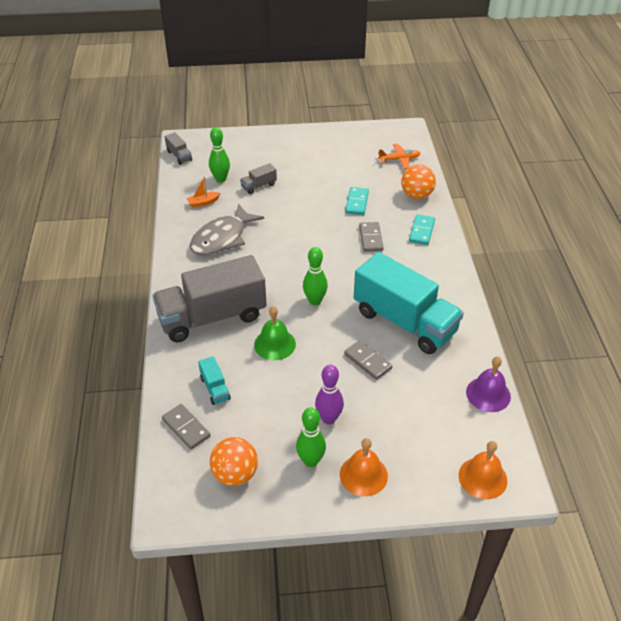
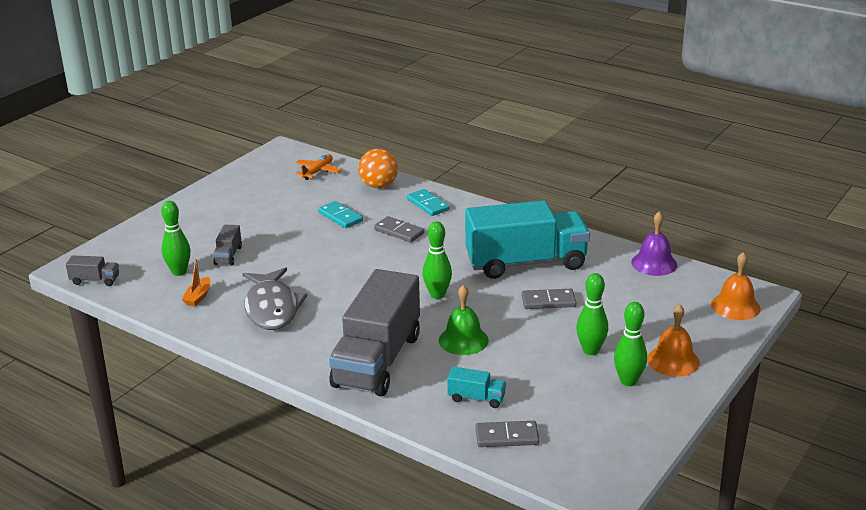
camera: 50 degrees left, 15 degrees down
(235, 474) = (598, 430): orange ball -> none
(329, 418) = (590, 350): purple bowling pin -> green bowling pin

